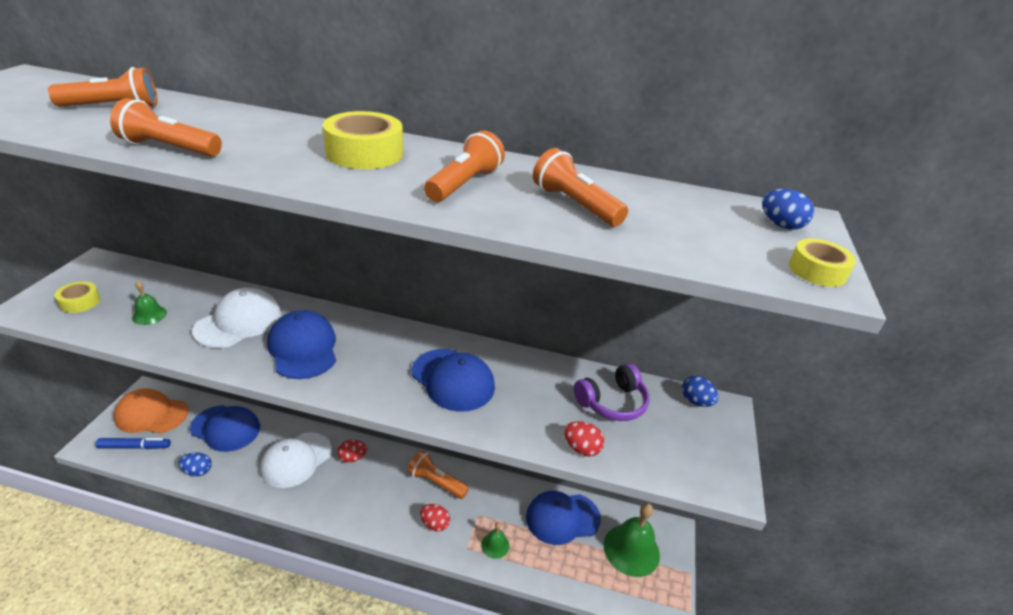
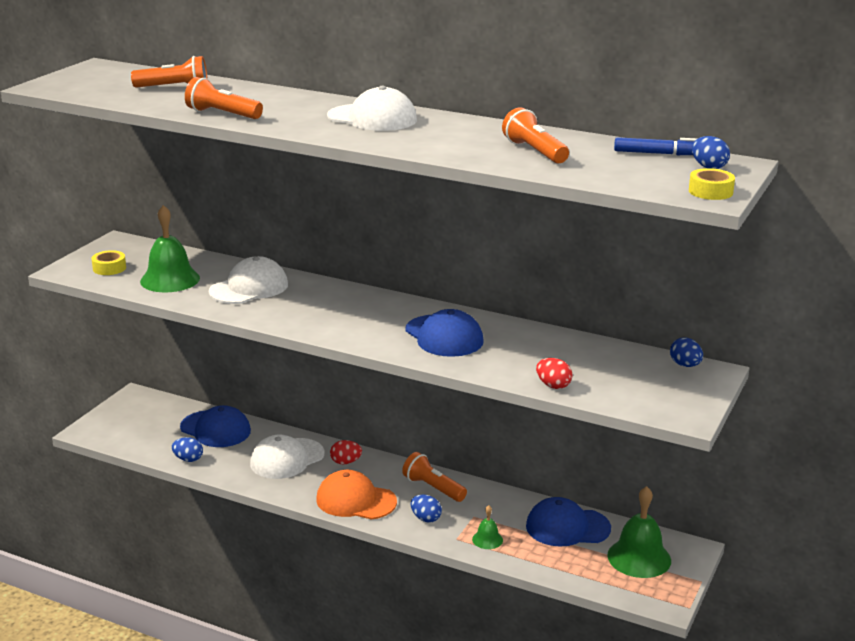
camera: 15 degrees right, 10 degrees down
(135, 447) = (127, 436): blue marker -> blue marker (660, 154)
(149, 315) = (170, 279): green bell -> green bell, size x2.01
(151, 414) = (141, 413): orange cap -> orange cap (356, 500)
(303, 348) = (307, 308): blue cap -> none
(364, 153) = (372, 118): yellow tape -> white cap
(434, 524) = (425, 518): red egg -> blue egg
(464, 184) = (448, 138): orange flashlight -> none
(612, 402) = (597, 360): purple headphones -> none

